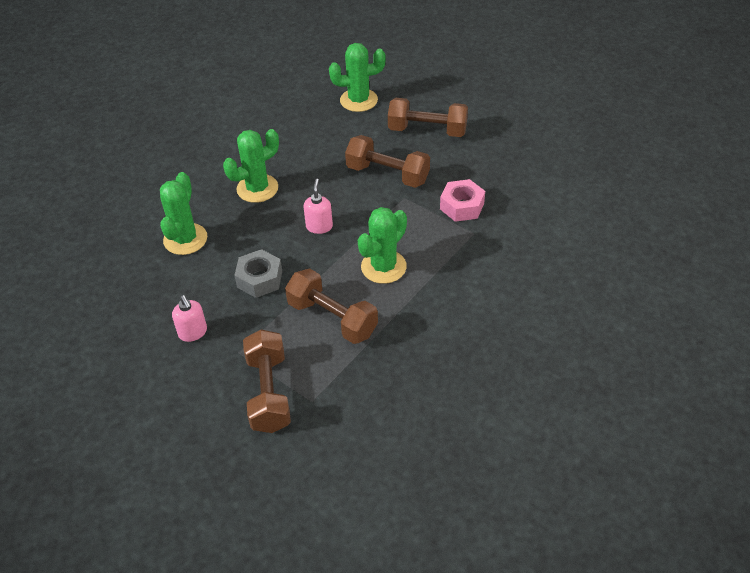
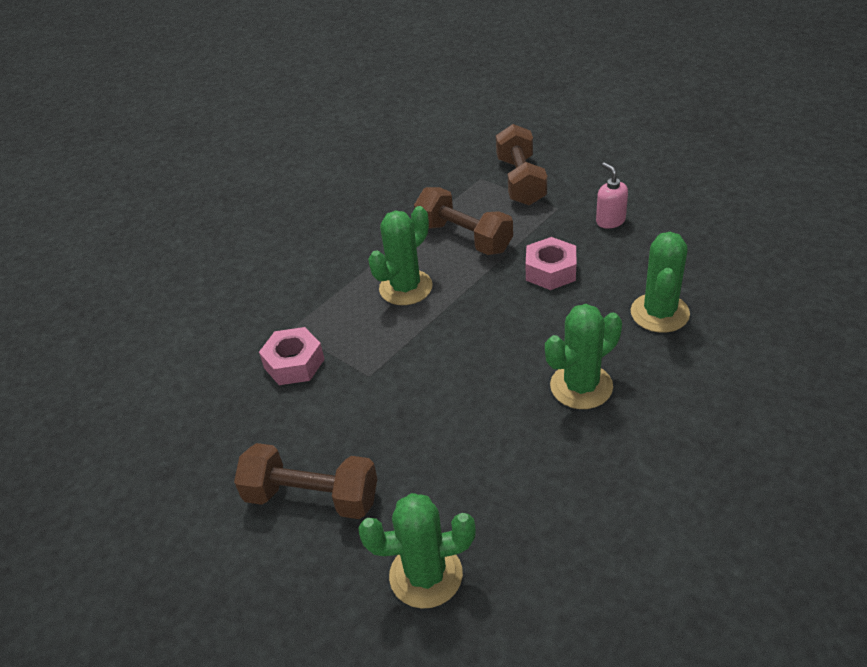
camera: 175 degrees left, 5 degrees down
(259, 279) = (550, 271): grey nut -> pink nut
(319, 226) = (485, 333): pink soap dispenser -> none
(387, 174) = (388, 412): brown dumbbell -> none

